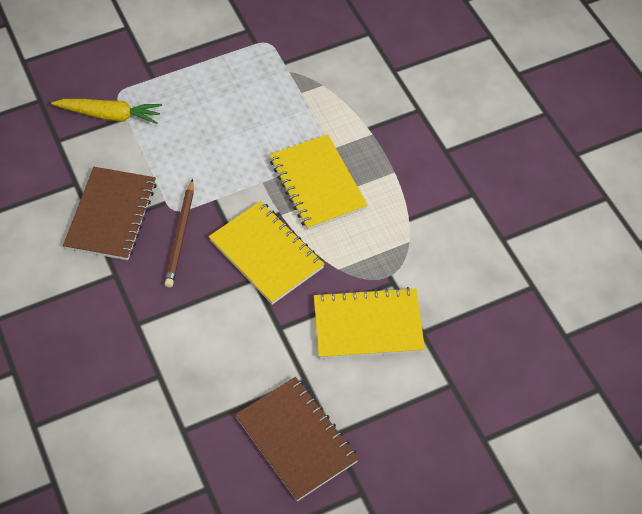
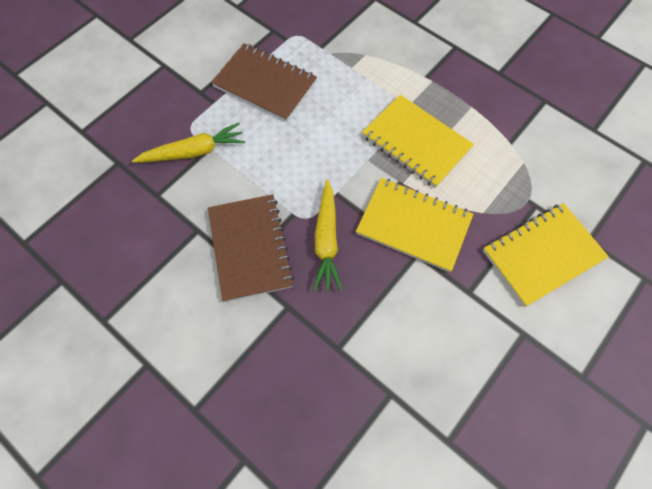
camera: 25 degrees left, 10 degrees up
(181, 235) = (326, 240): brown pencil -> yellow carrot
(296, 439) = (556, 398): brown notebook -> brown notebook (265, 84)

